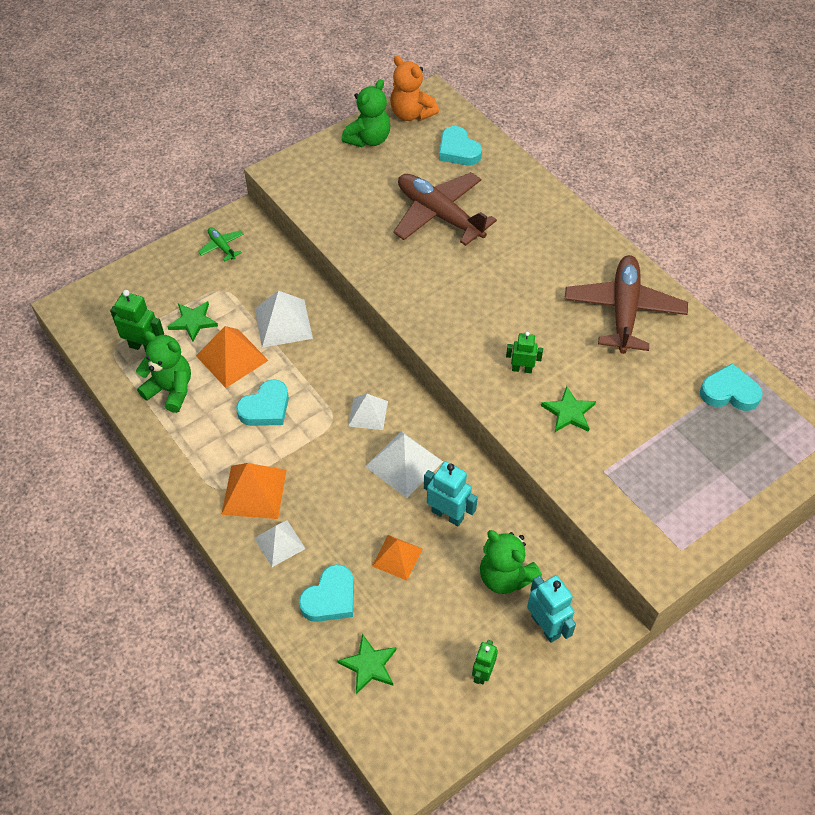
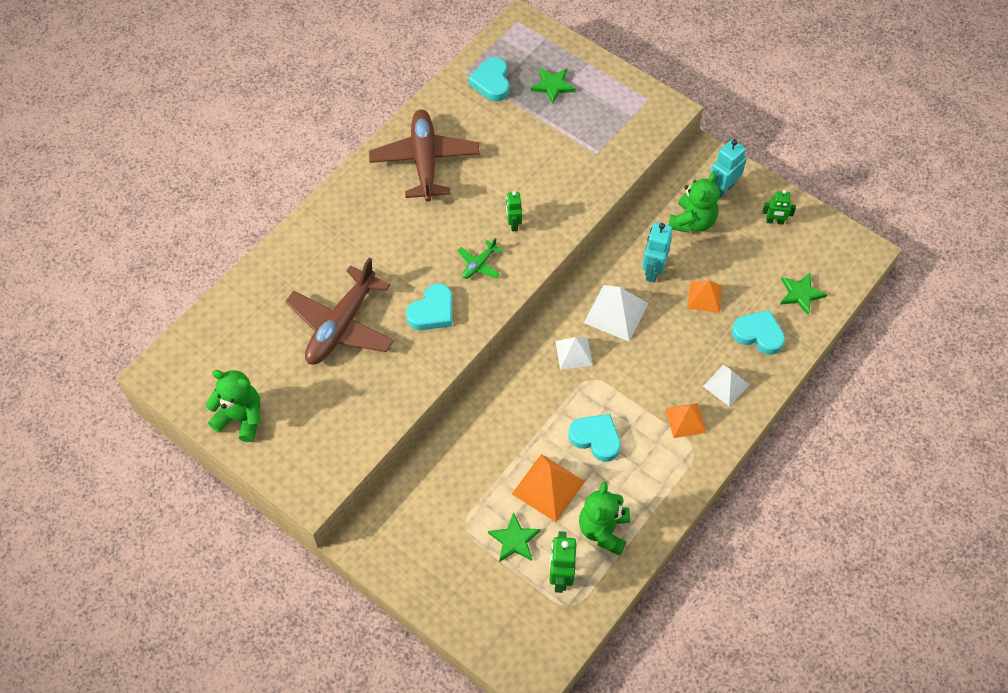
camera: 105 degrees left, 5 degrees up
(222, 247) = (405, 548): green plane -> green plane (479, 264)
(254, 492) = (685, 420): orange pyramid -> orange pyramid, size x0.65
(283, 323) = (491, 454): white pyramid -> none
(411, 114) = (191, 386): orange teddy bear -> none
(458, 150) = (242, 328): turquoise heart -> turquoise heart (432, 311)
(568, 412) = (547, 184): green star -> green star (553, 86)
(623, 310) = (425, 161): brown plane -> brown plane turned 90 degrees clockwise

